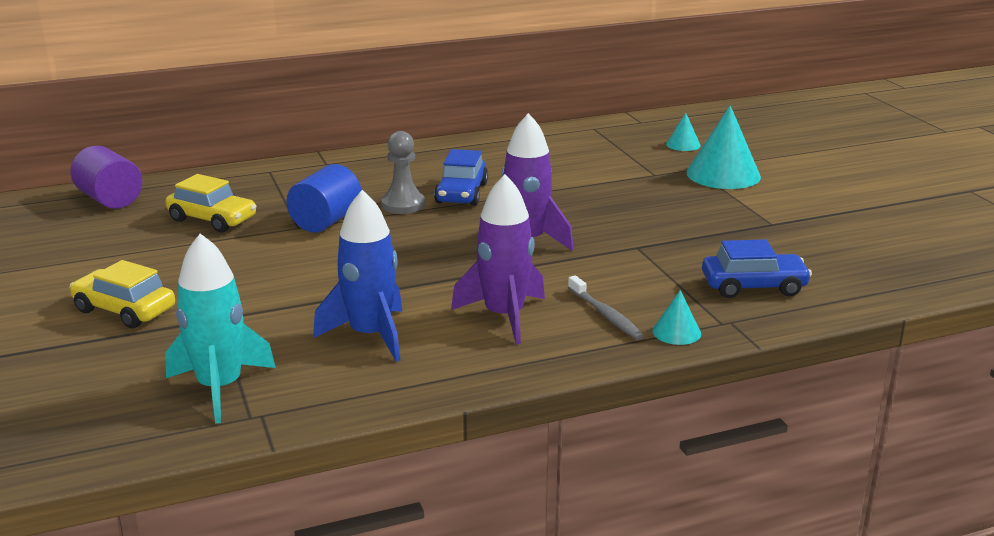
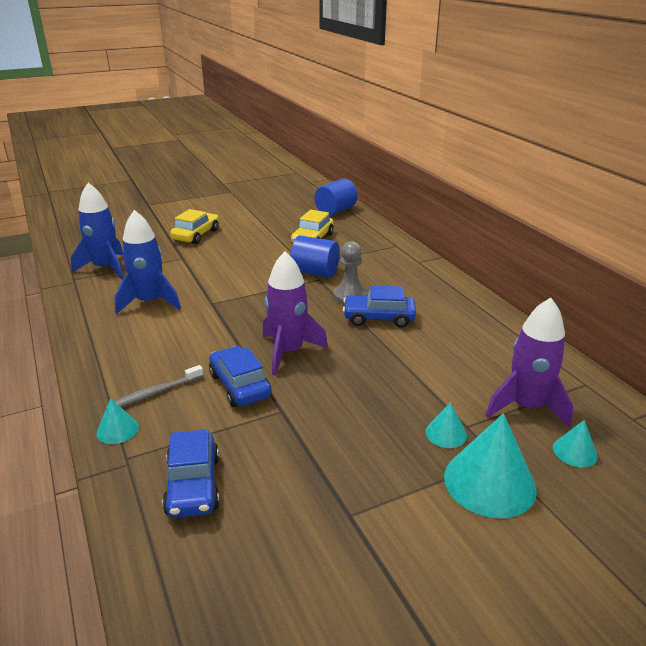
camera: 85 degrees right, 5 degrees up
(110, 199) = (335, 211): purple cylinder -> blue cylinder
(220, 388) = (105, 268): turquoise rocket -> blue rocket
(504, 316) = (163, 347): purple rocket -> purple rocket (526, 407)
(592, 267) = (240, 385): none -> blue car
(666, 182) = (446, 433): none -> turquoise cone

